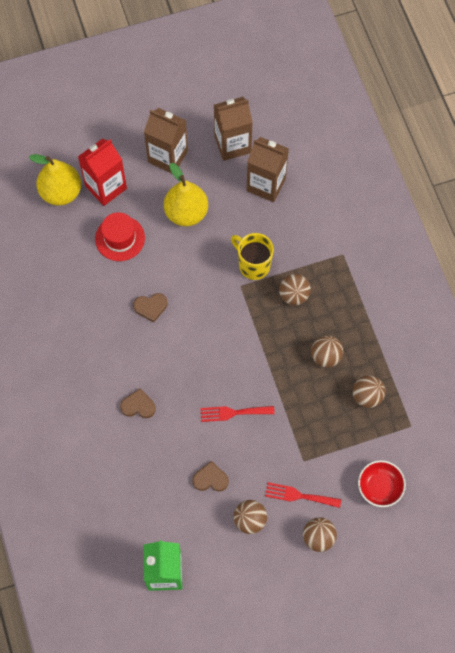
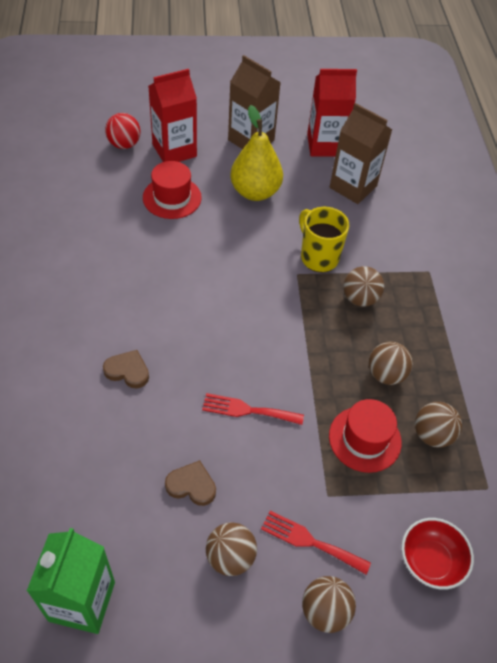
camera: 10 degrees right, 15 degrees down
(61, 192) = (124, 144): yellow pear -> red ball
(150, 307) = (182, 270): brown heart -> none
(232, 144) = (325, 145): brown carton -> red carton
(320, 412) = (365, 439): none -> red hat

